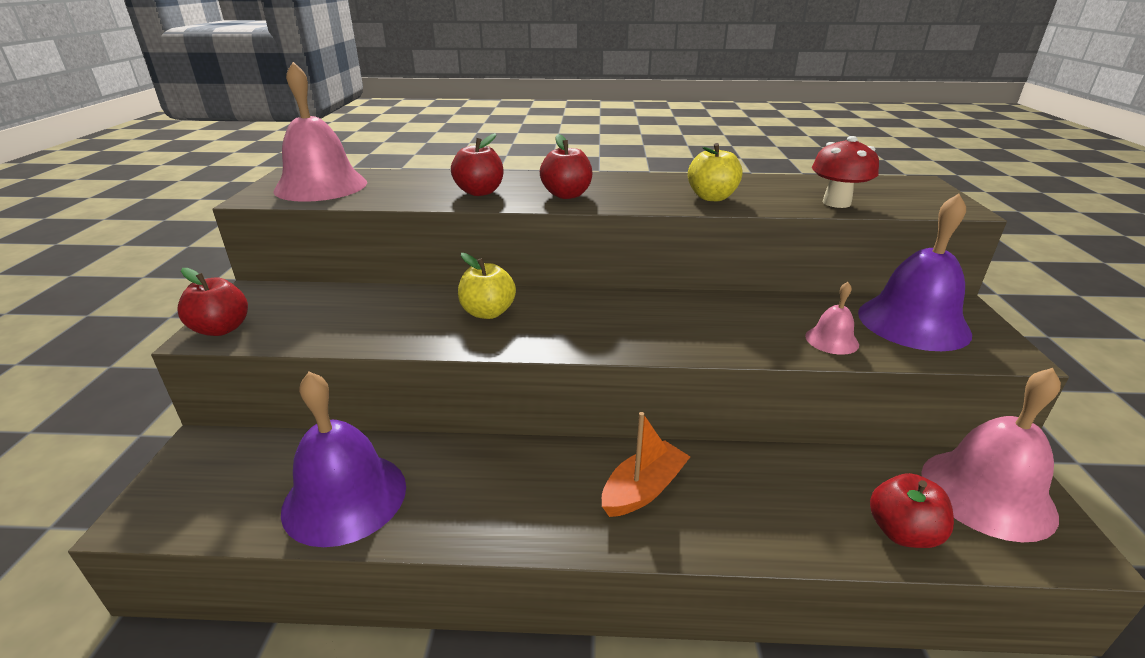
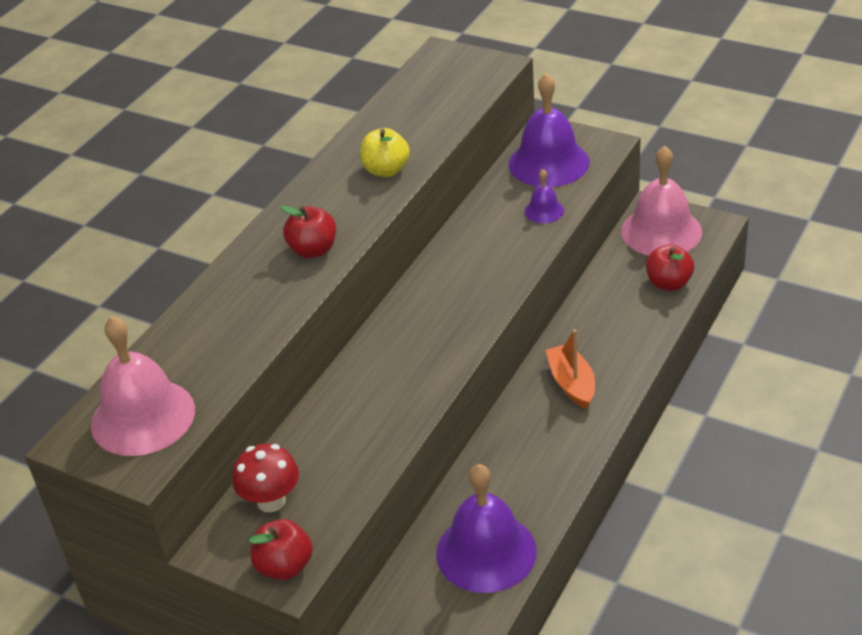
camera: 60 degrees left, 10 degrees up
(479, 192) = (260, 303): red apple -> none
(488, 312) = (379, 380): yellow apple -> none
(831, 340) = (544, 210): pink bell -> purple bell
(836, 203) = (447, 113): red mushroom -> red mushroom (271, 501)

